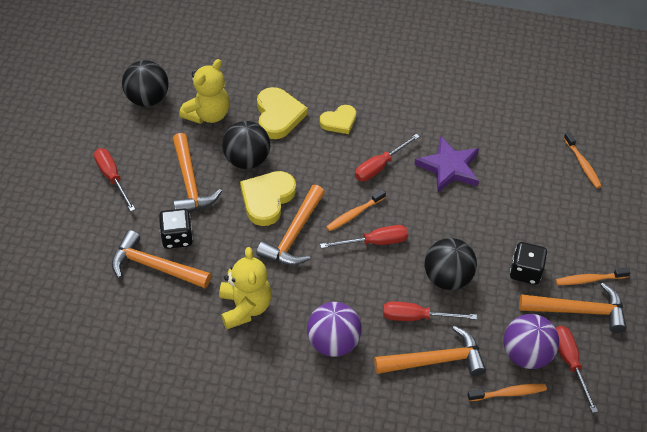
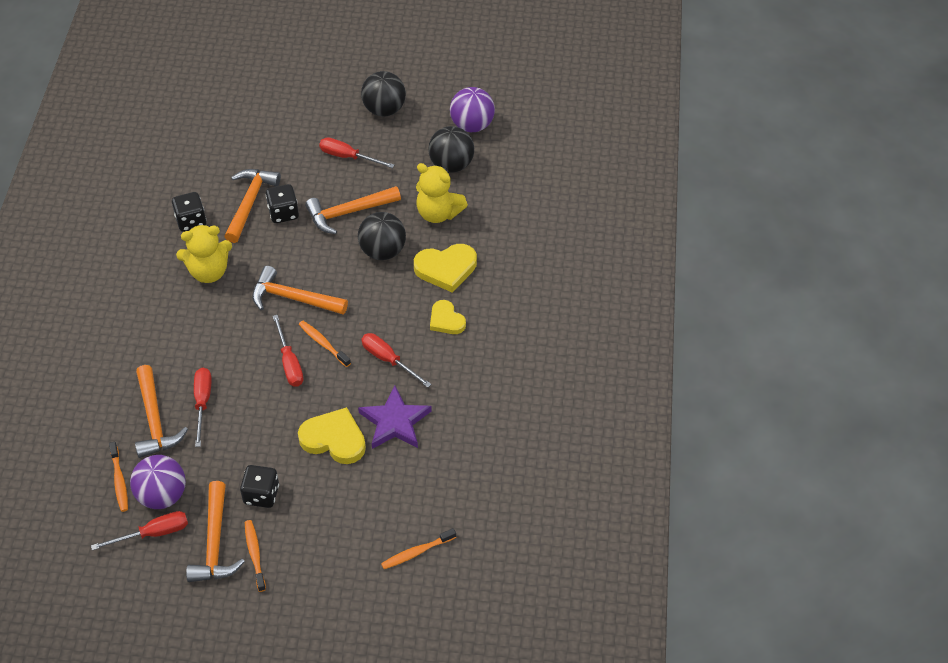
camera: 85 degrees right, 0 degrees up
(112, 178) = (348, 157): red screwdriver -> red screwdriver turned 120 degrees counterclockwise
(167, 323) = (191, 221): none -> black dice
(267, 199) = (335, 273): yellow heart -> yellow heart (334, 439)
(333, 342) = (173, 340): purple ball -> purple ball (472, 125)
(447, 278) = (250, 426): black ball -> black ball (384, 109)

